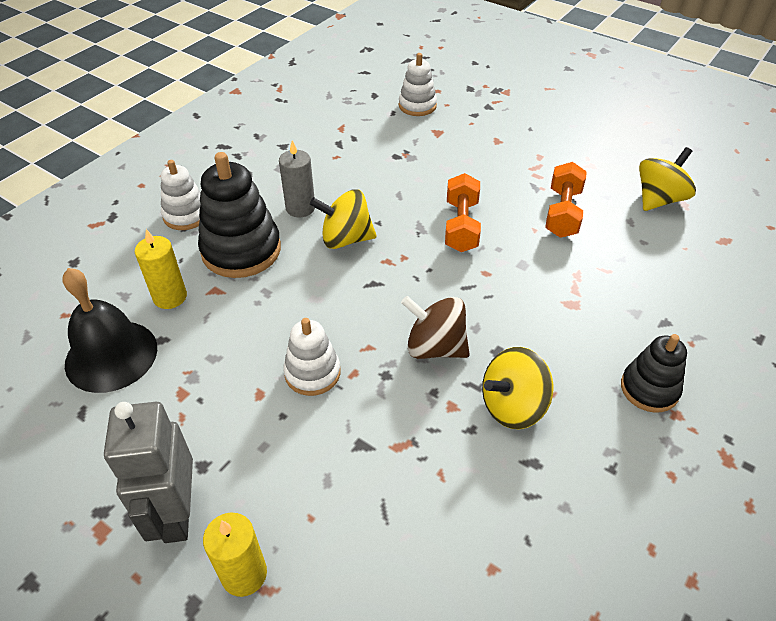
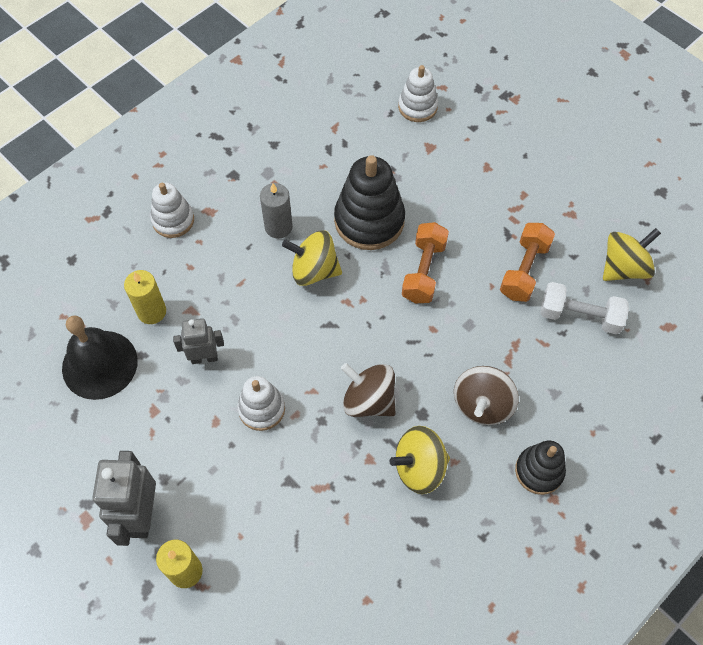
camera: 10 degrees right, 15 degrees up
(236, 332) = (204, 358): none -> grey robot
(241, 250) = (218, 269): black stacking toy -> black stacking toy (369, 220)
(562, 333) = (482, 404): none -> brown spinning top
(633, 243) = (579, 316): none -> white dumbbell

